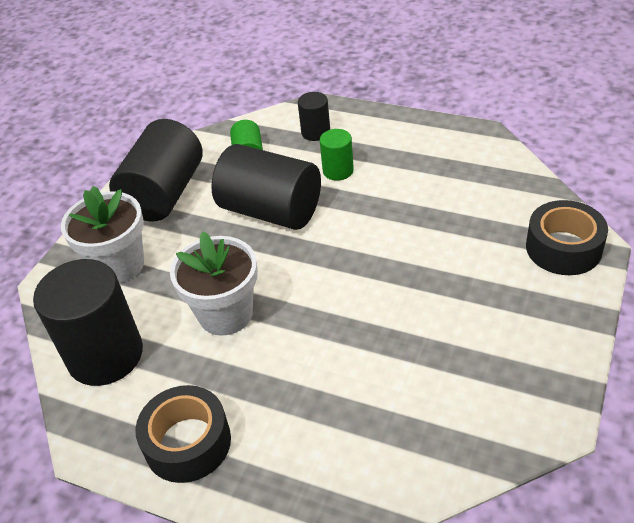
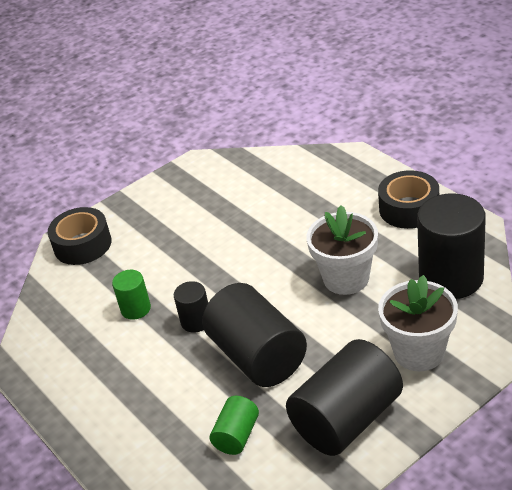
camera: 150 degrees left, 5 degrees down
(315, 132) = (151, 437): black cylinder -> black cylinder (196, 321)
(338, 171) = (170, 376): green cylinder -> green cylinder (136, 309)

